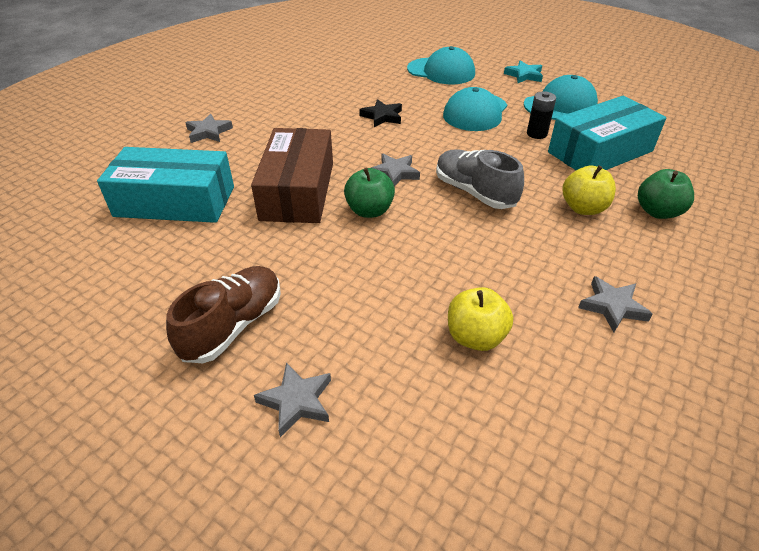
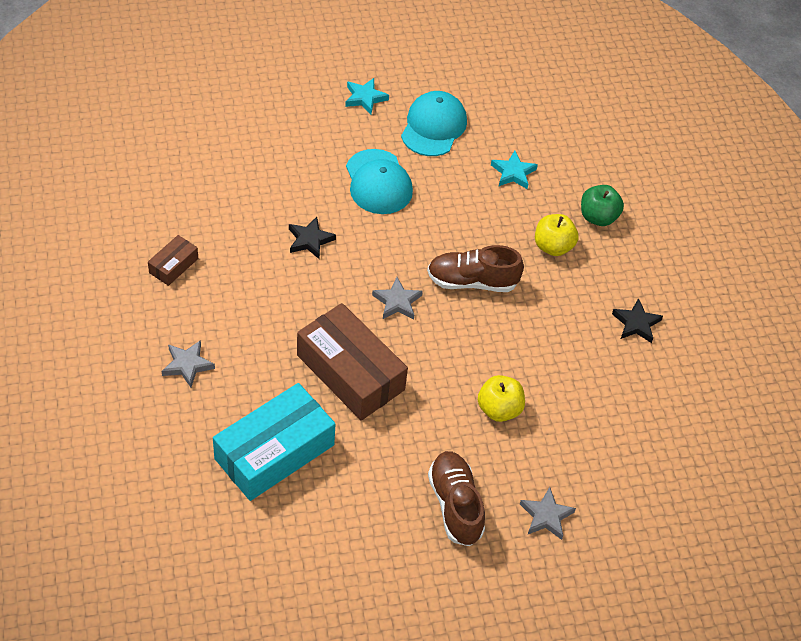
camera: 50 degrees left, 10 degrees up
(281, 90) = (173, 265): none -> brown box
(369, 211) = (423, 353): green apple -> none
(441, 71) = (287, 138): turquoise cap -> none
(474, 192) = (472, 281): grey shoe -> brown shoe
(475, 337) = (589, 402): yellow apple -> yellow apple (499, 409)
(536, 134) = (451, 180): black battery -> none
(600, 152) = (513, 173): turquoise box -> turquoise star
(612, 306) = (636, 323): grey star -> black star

